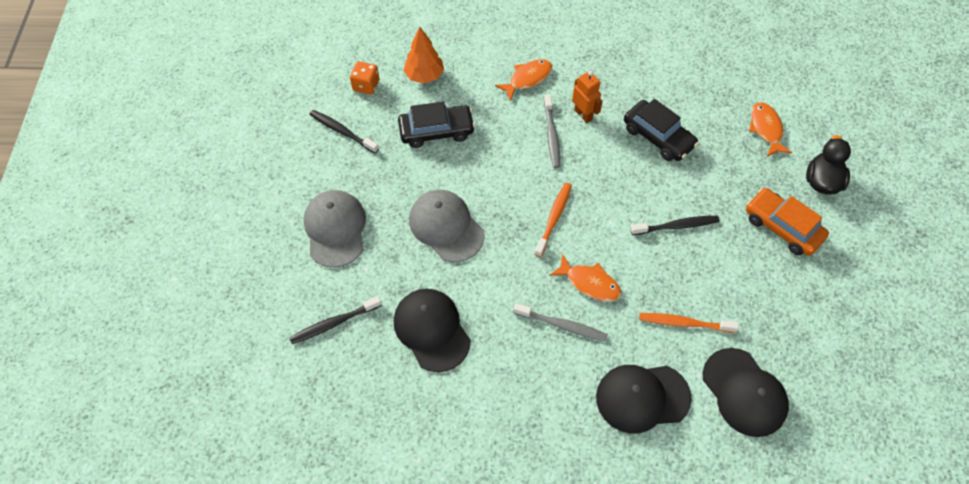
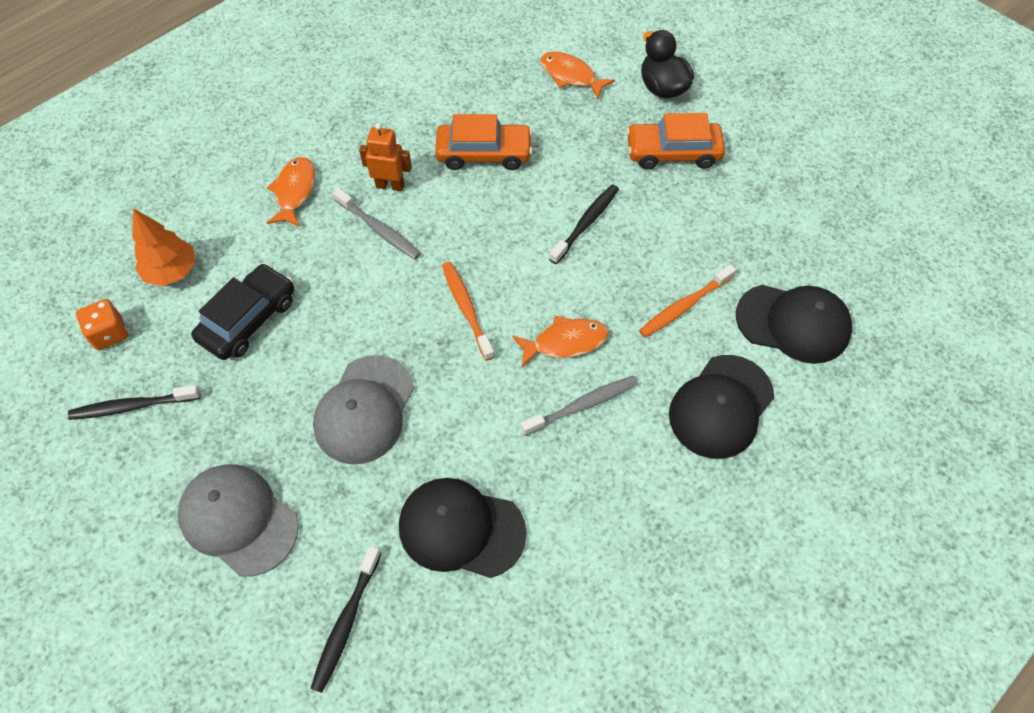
camera: 45 degrees left, 0 degrees up
(446, 227) = (364, 409): grey cap -> grey cap turned 75 degrees counterclockwise
(658, 137) = (484, 153): black car -> orange car

